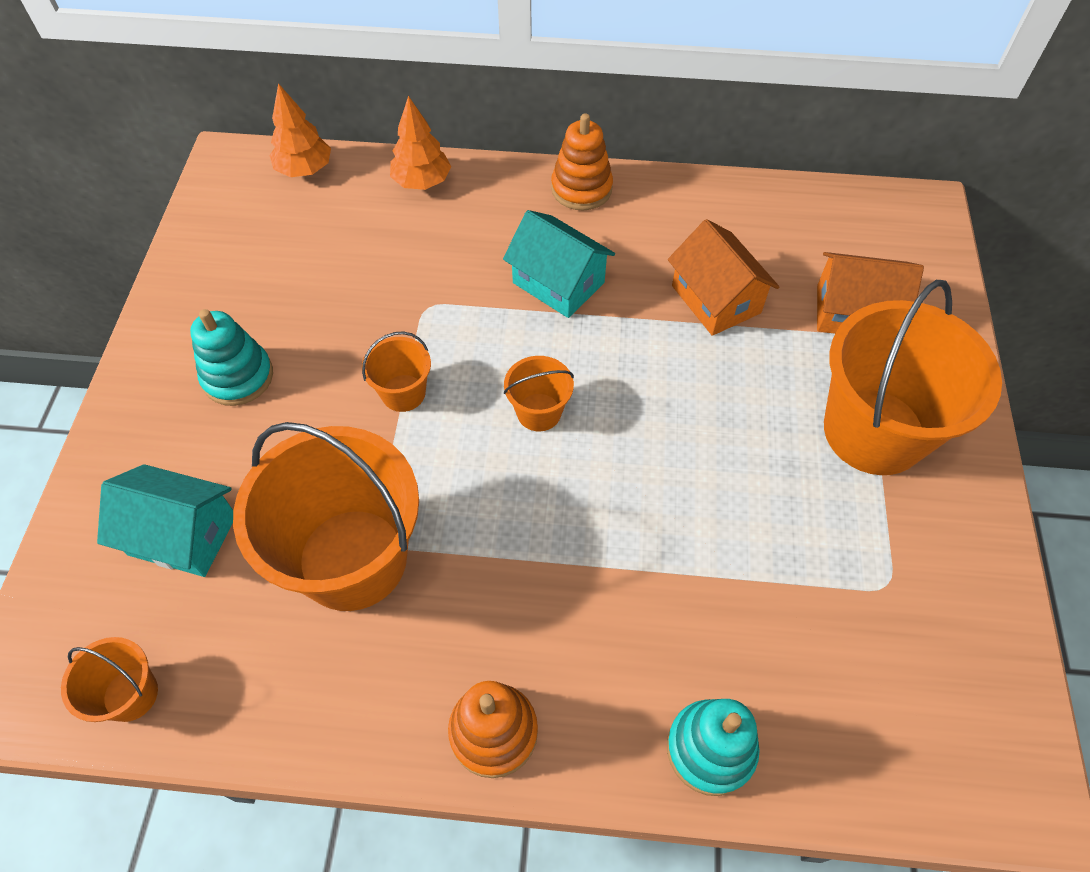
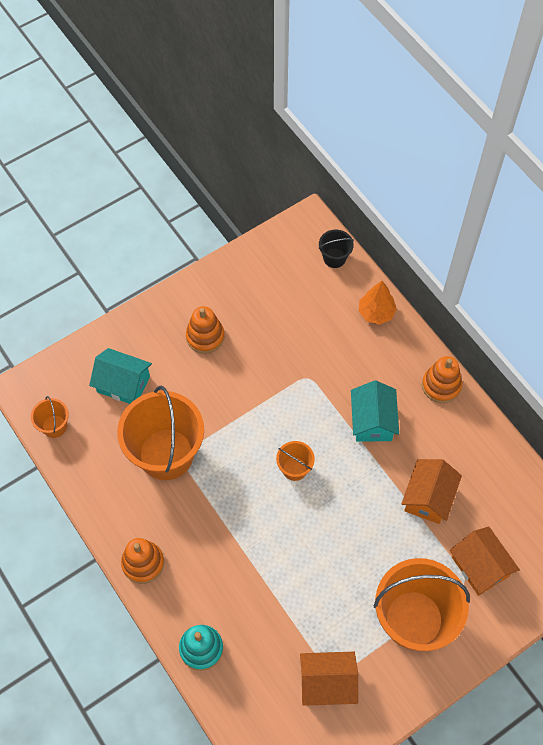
camera: 50 degrees right, 5 degrees up
(182, 535) = (123, 384): turquoise house -> turquoise house turned 45 degrees counterclockwise
(238, 377) = (205, 337): turquoise stacking toy -> orange stacking toy
(305, 170) = (334, 258): orange tree -> black bucket
(403, 393) = (255, 407): orange bucket -> none
(895, 604) = (327, 683): none -> orange house

